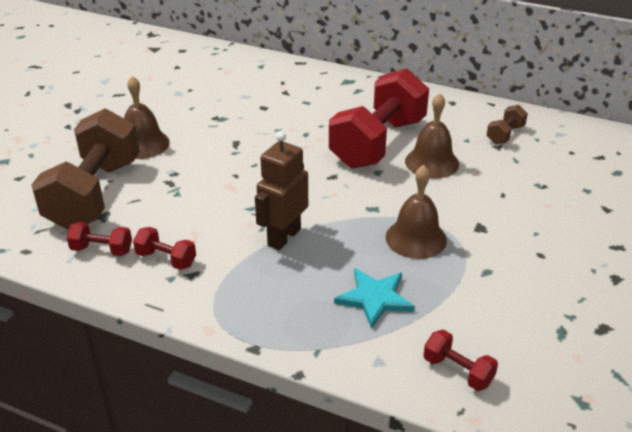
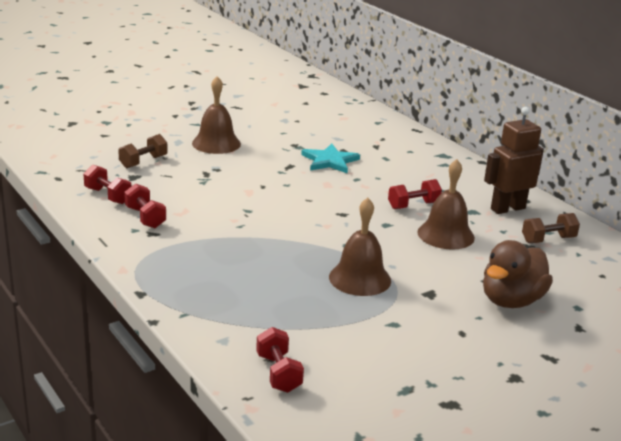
camera: 30 degrees right, 10 degrees down
(95, 194) = (143, 162): brown dumbbell -> brown dumbbell, size x0.42
(283, 237) = (250, 237): brown robot -> brown robot (507, 208)
(375, 298) = (272, 302): turquoise star -> turquoise star (330, 161)
(378, 143) = (413, 205): red dumbbell -> red dumbbell, size x0.42
(540, 206) = (511, 301): none -> brown duck

